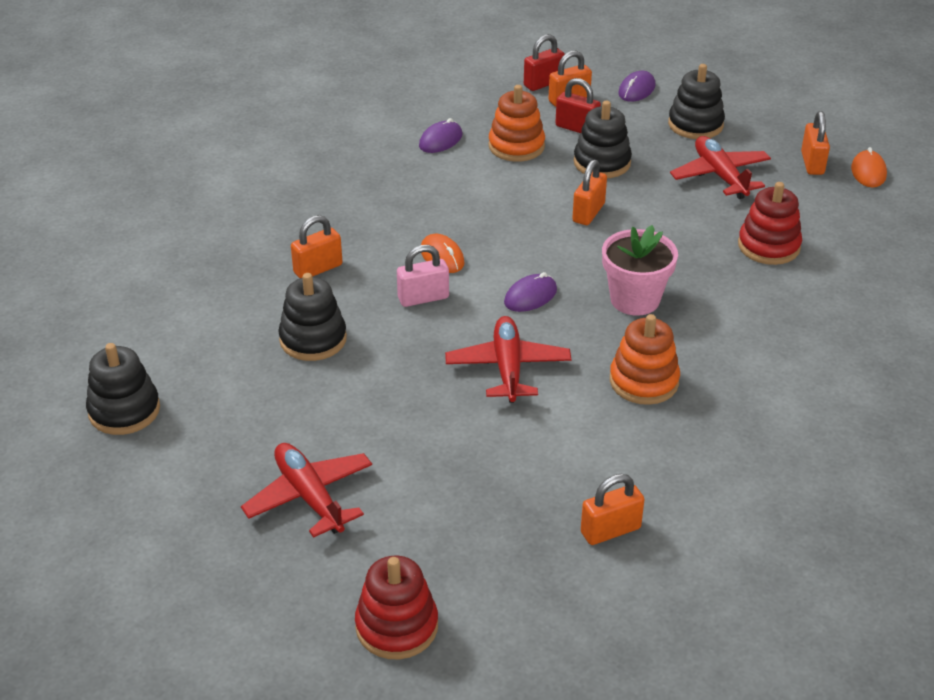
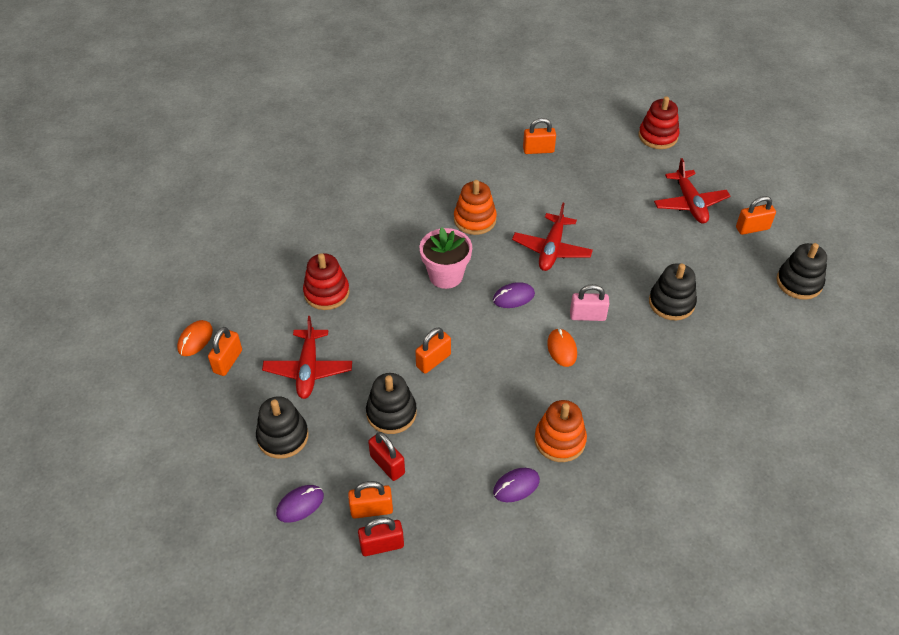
camera: 160 degrees left, 10 degrees up
(318, 269) = (657, 363): orange padlock -> orange padlock (752, 228)
(516, 146) = (452, 456): orange stacking toy -> orange stacking toy (559, 440)

